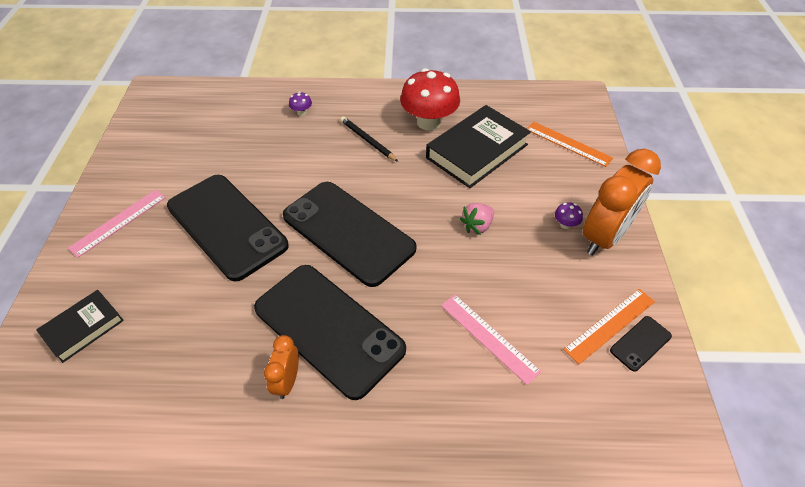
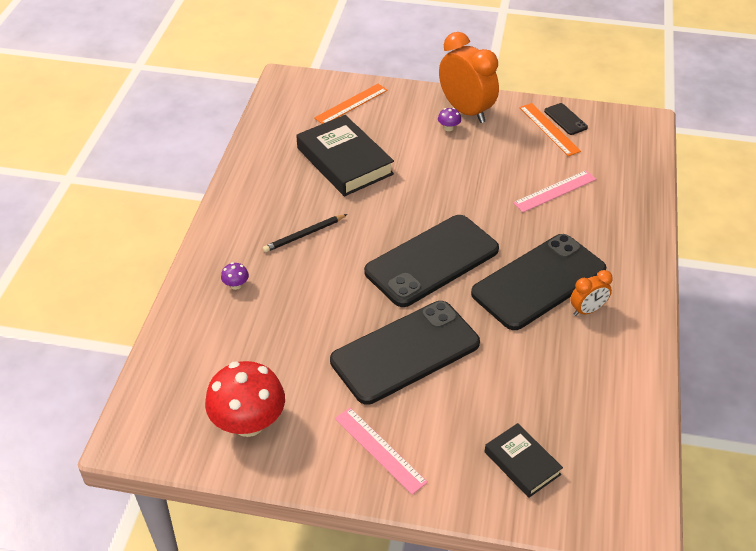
camera: 80 degrees left, 5 degrees down
(287, 381) = (587, 310): orange clock -> orange clock turned 45 degrees counterclockwise
(429, 122) = (290, 186): red mushroom -> red mushroom (248, 422)
(477, 226) = (440, 177): pink strawberry -> none

